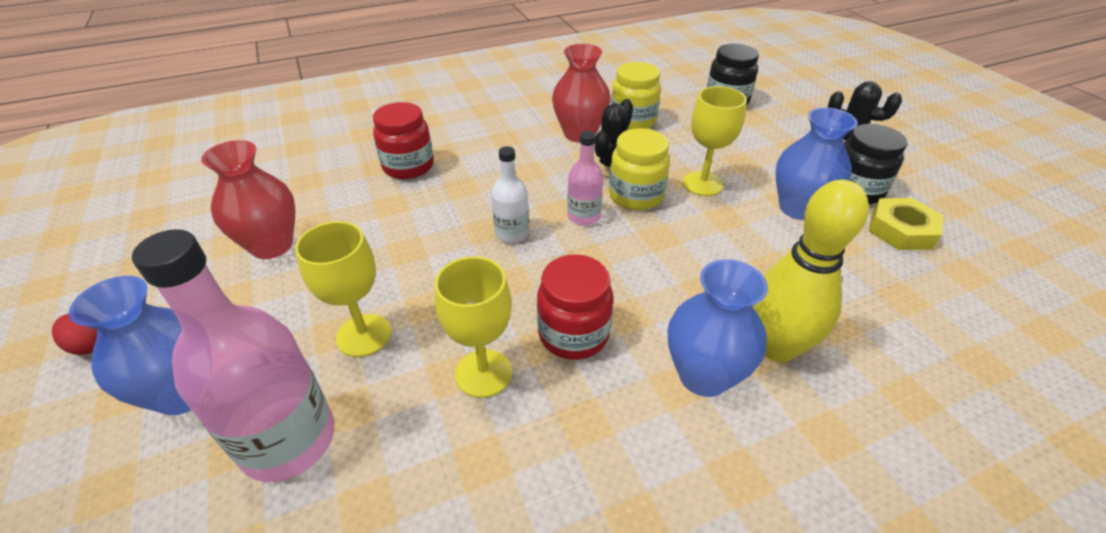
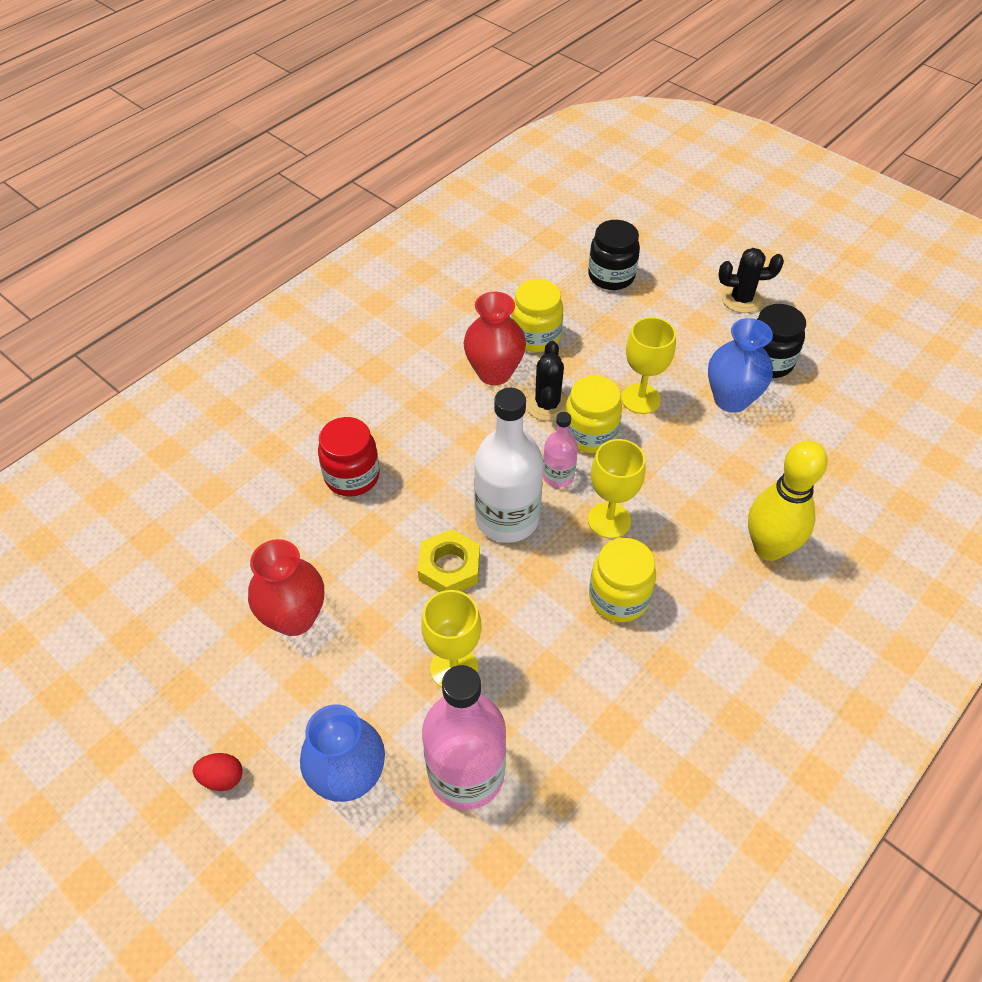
camera: 25 degrees left, 10 degrees up
(483, 373) = (572, 659): yellow goblet -> yellow goblet (609, 520)
(512, 233) = (507, 518): white bottle -> white bottle, size x1.92
(573, 334) = (618, 597): red jar -> yellow jar
(703, 375) = (730, 593): blue vase -> none
(901, 230) = (817, 395): yellow nut -> yellow nut (449, 567)

